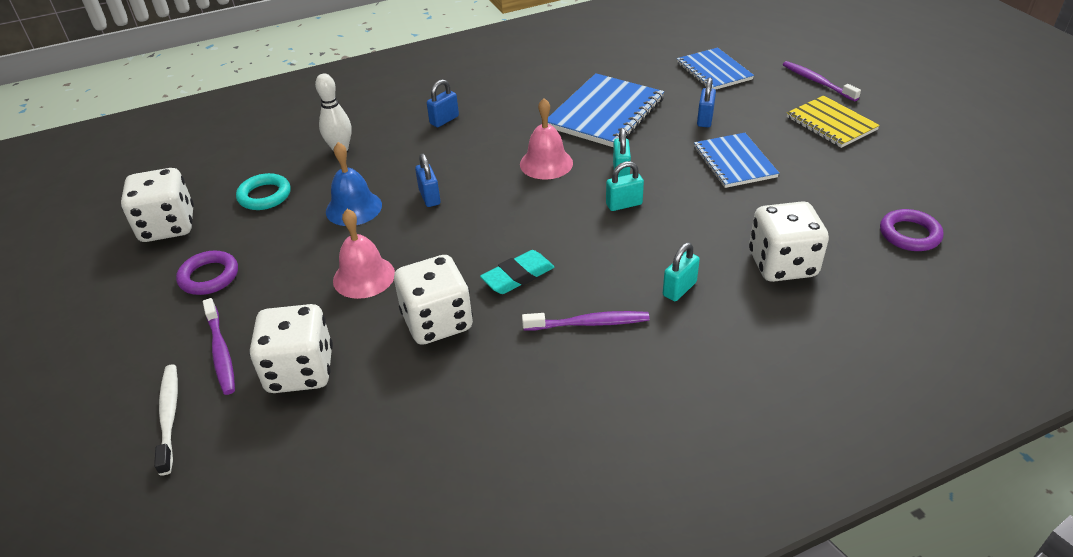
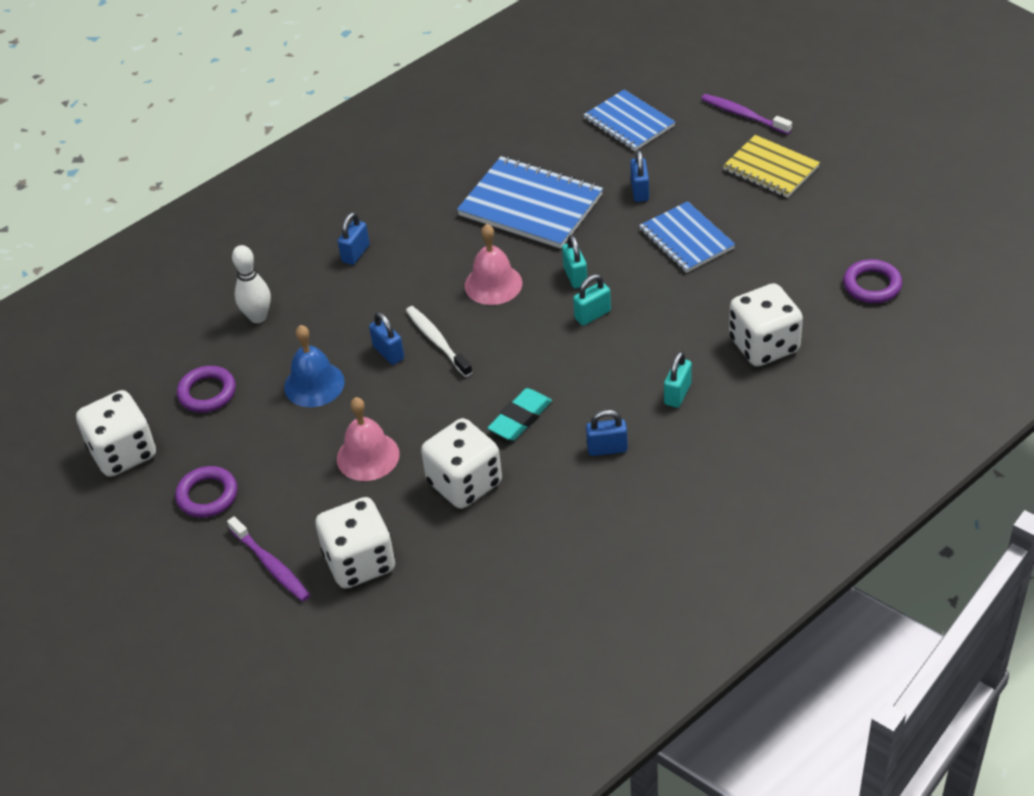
camera: 15 degrees left, 5 degrees up
(169, 416) = (261, 634): white toothbrush -> white toothbrush (437, 341)
(264, 196) = (207, 393): turquoise ring -> purple ring
(589, 323) = (607, 448): purple toothbrush -> blue padlock
(605, 113) = (530, 205): blue notebook -> blue notebook turned 75 degrees counterclockwise

